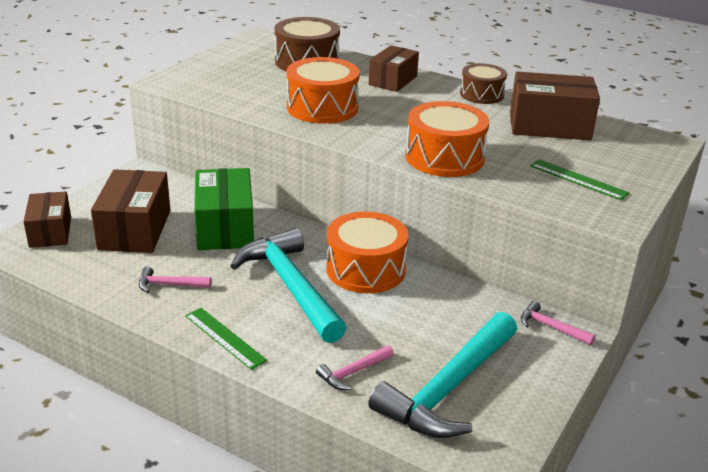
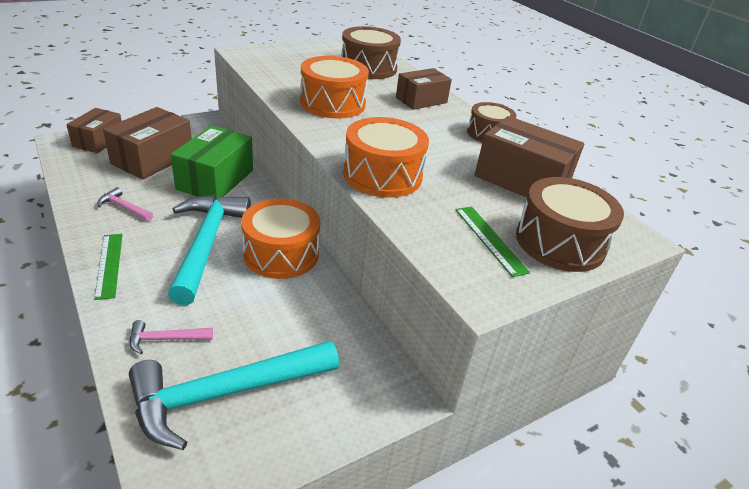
camera: 25 degrees right, 5 degrees up
(550, 327) = (386, 377): pink hammer -> none
(625, 164) = (560, 242): none -> brown drum

